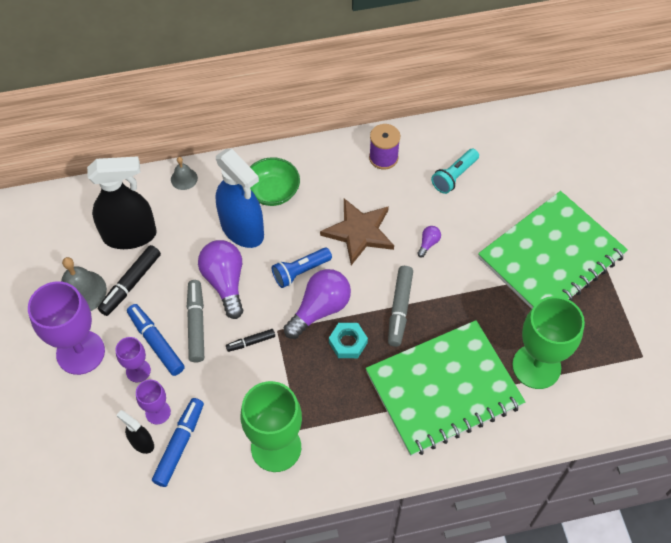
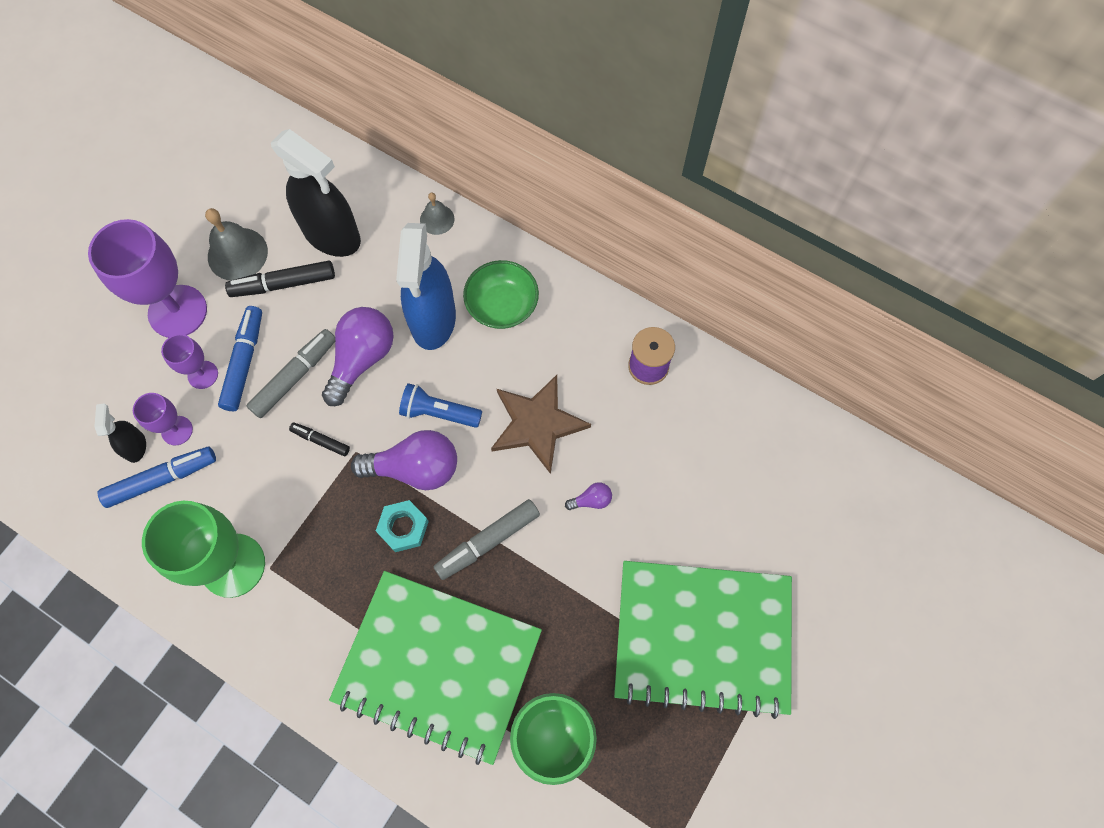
camera: 45 degrees right, 10 degrees up
(454, 176) = (699, 453): turquoise flashlight -> none

